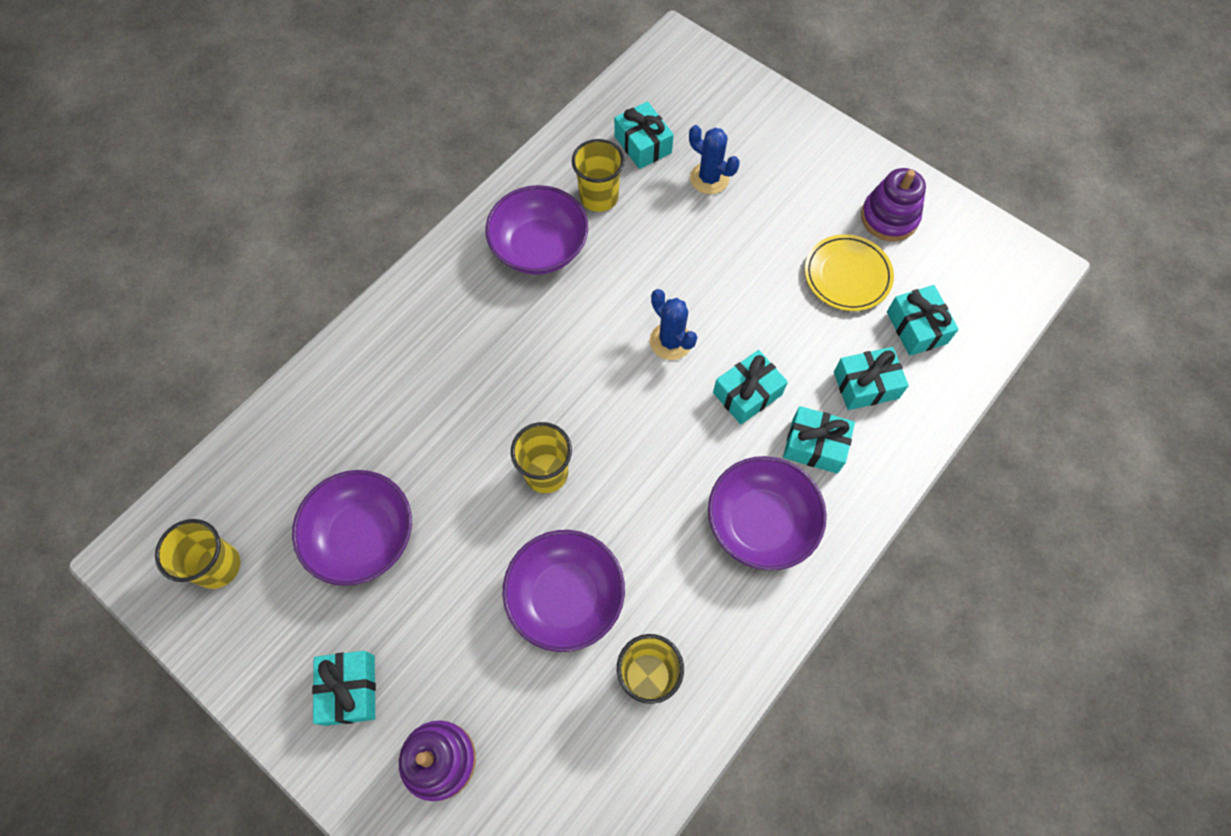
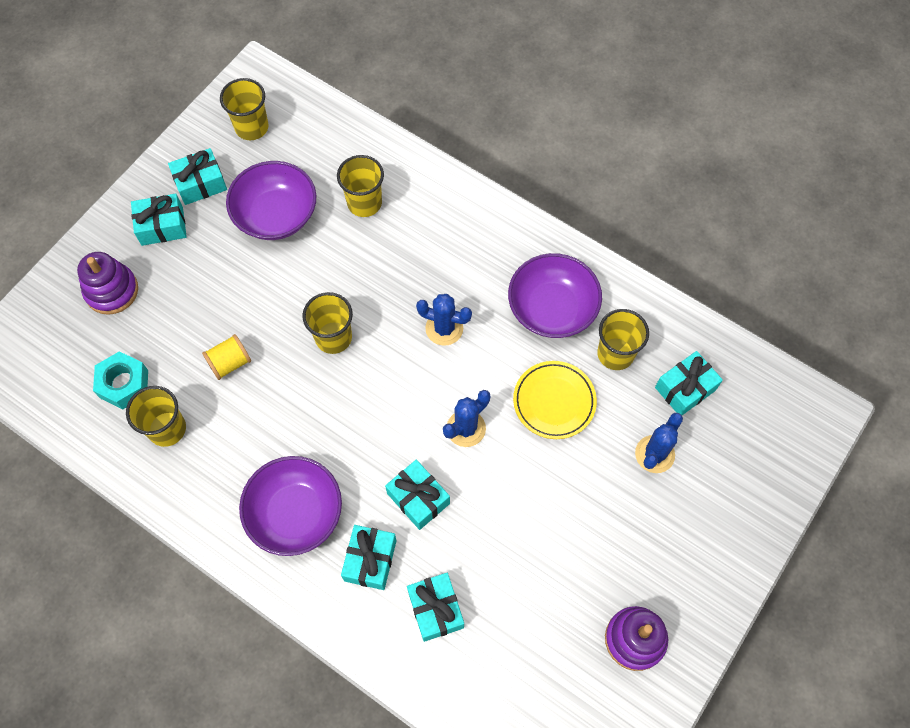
camera: 85 degrees right, 0 degrees up
(367, 429) = (364, 203): none -> yellow cup
(549, 353) = (444, 328): none -> blue cactus
(565, 597) = (230, 363): purple bowl -> yellow spool
(580, 737) = (124, 384): none -> turquoise nut
(847, 276) = (557, 593): yellow plate -> yellow plate (554, 401)
(916, 327) = (504, 663): turquoise gift -> turquoise gift (200, 183)

